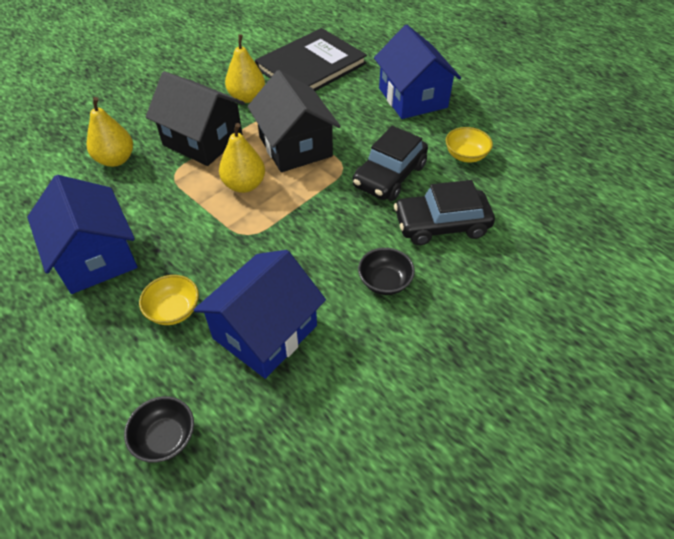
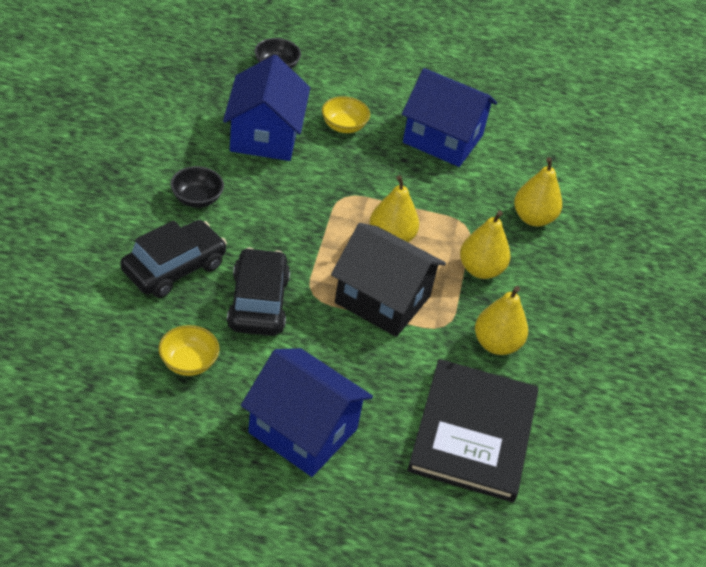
camera: 140 degrees right, 5 degrees down
(203, 140) = (480, 269): black house -> yellow pear

